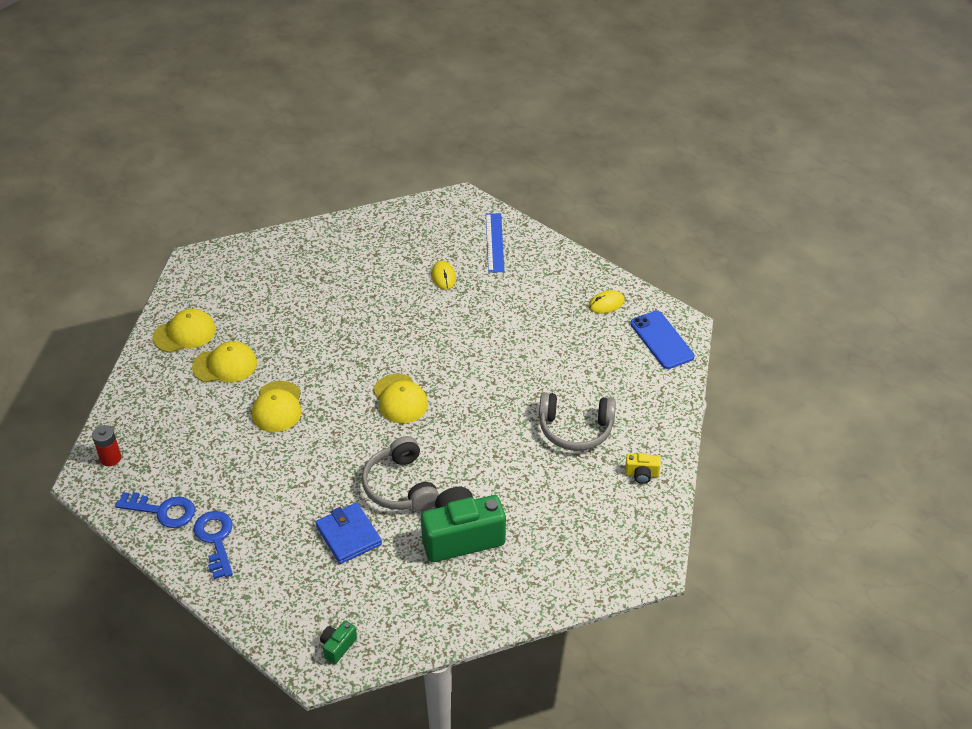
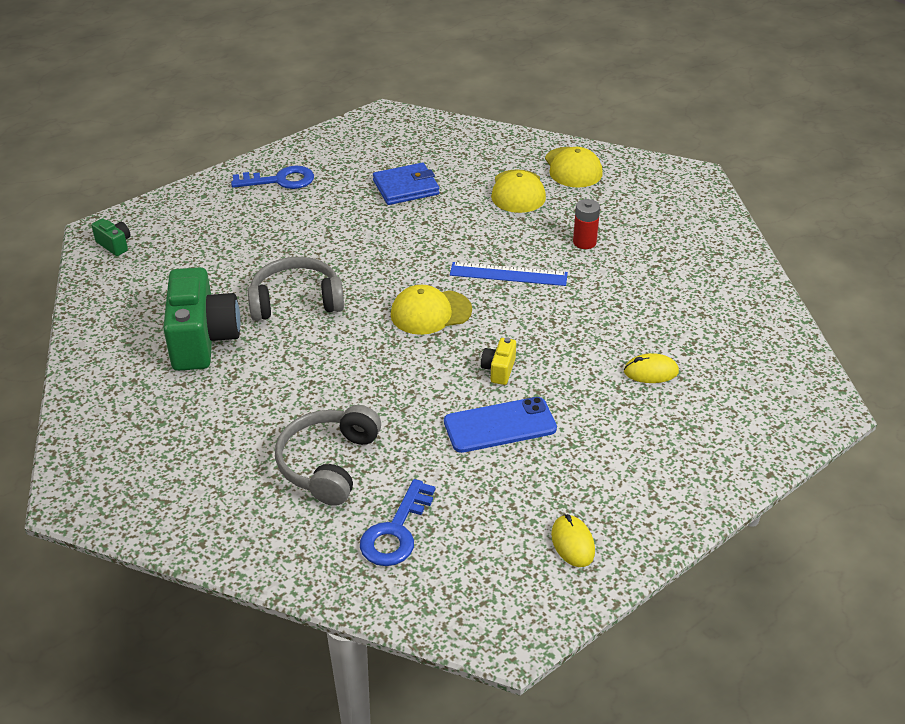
camera: 100 degrees right, 5 degrees down
(110, 458) = (407, 126): red battery -> red battery (584, 242)
(162, 511) = (329, 152): blue key -> blue key (396, 531)
(277, 407) = (444, 223): yellow cap -> none
(348, 535) = (245, 260): blue wallet -> blue wallet (406, 187)
(495, 242) = (725, 433): blue ruler -> blue ruler (508, 274)
(641, 474) = (224, 519): yellow camera -> yellow camera (499, 370)
(662, 340) = (478, 599): blue phone -> blue phone (500, 425)

